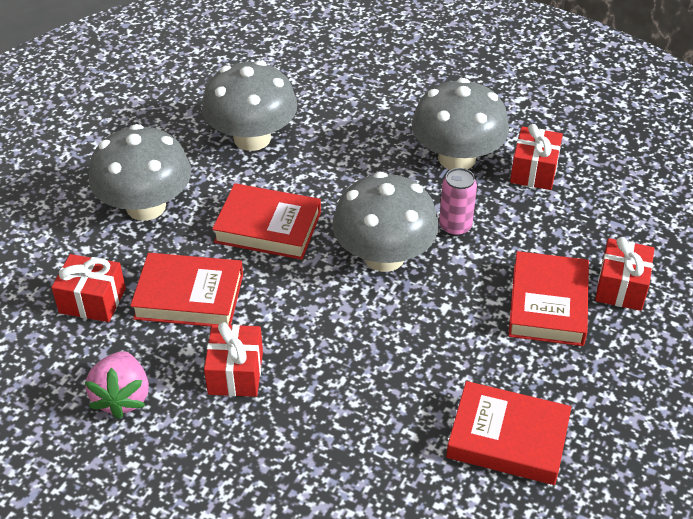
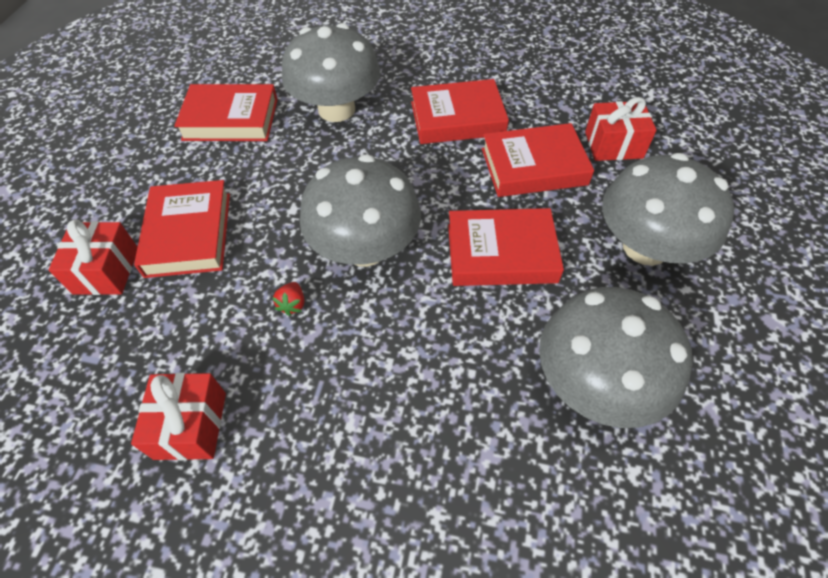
camera: 165 degrees right, 10 degrees up
(122, 397) = (531, 87): pink strawberry -> none
(235, 373) = (457, 118): red gift -> red book
(455, 226) = (292, 304): pink can -> red strawberry
(457, 158) = (302, 422): grey mushroom -> grey mushroom (336, 109)

